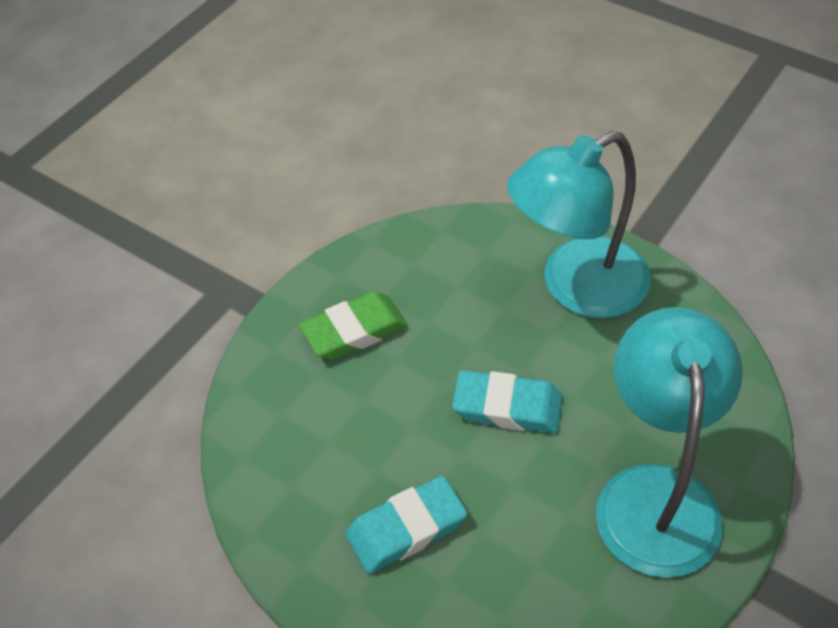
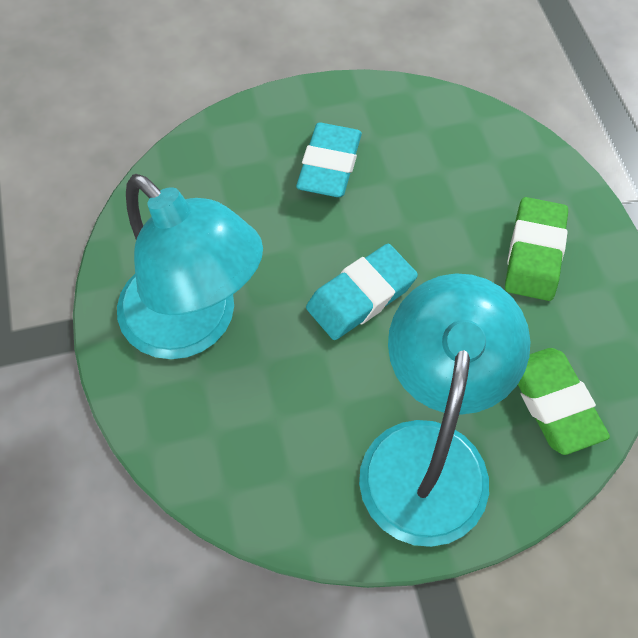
camera: 130 degrees right, 10 degrees up
(467, 251) = (554, 403): none -> green eraser

